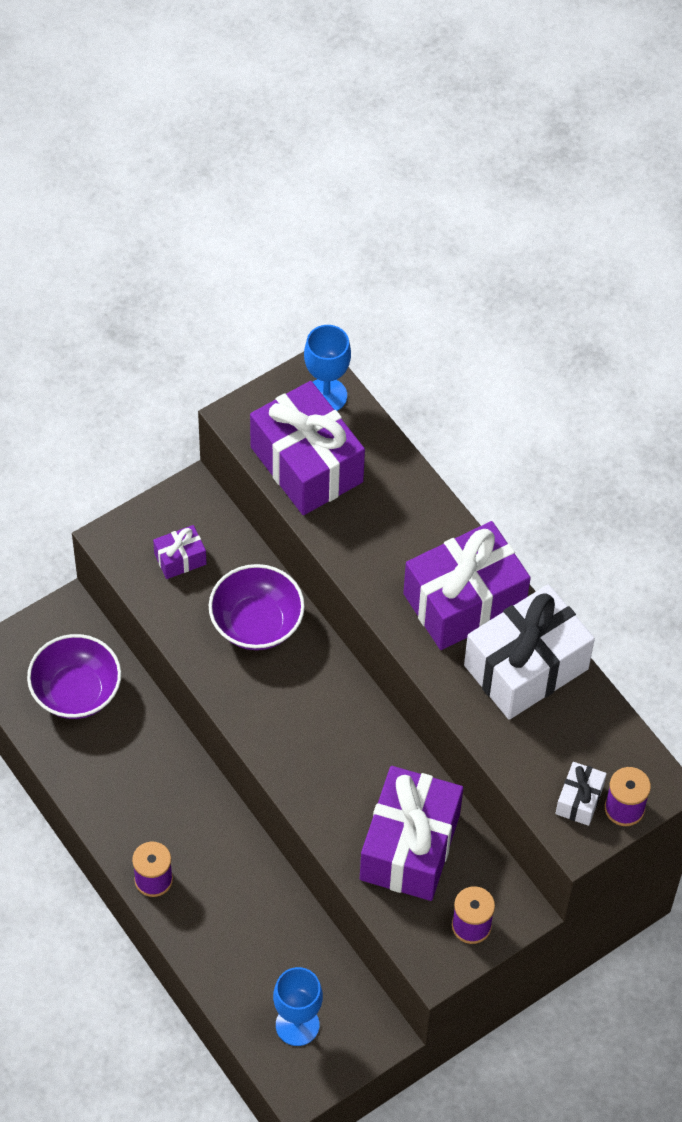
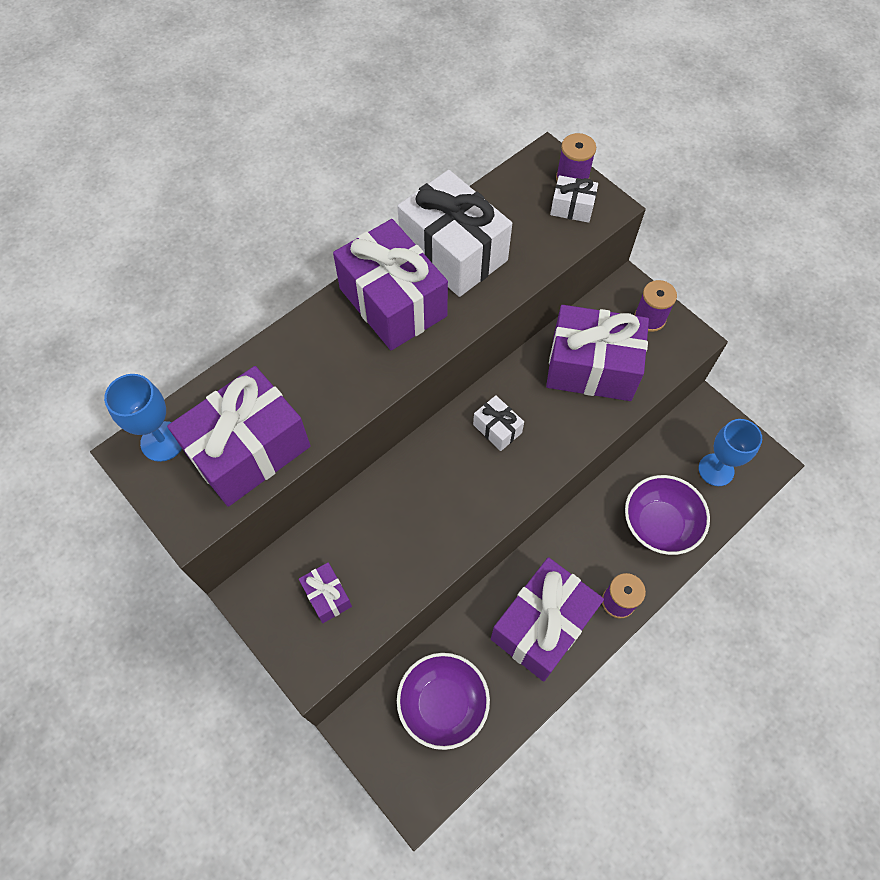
camera: 95 degrees left, 5 degrees up
(140, 798) = (542, 625): none -> purple gift
(256, 623) = (392, 514): purple bowl -> purple bowl (659, 524)
(342, 735) = (497, 429): none -> white gift

